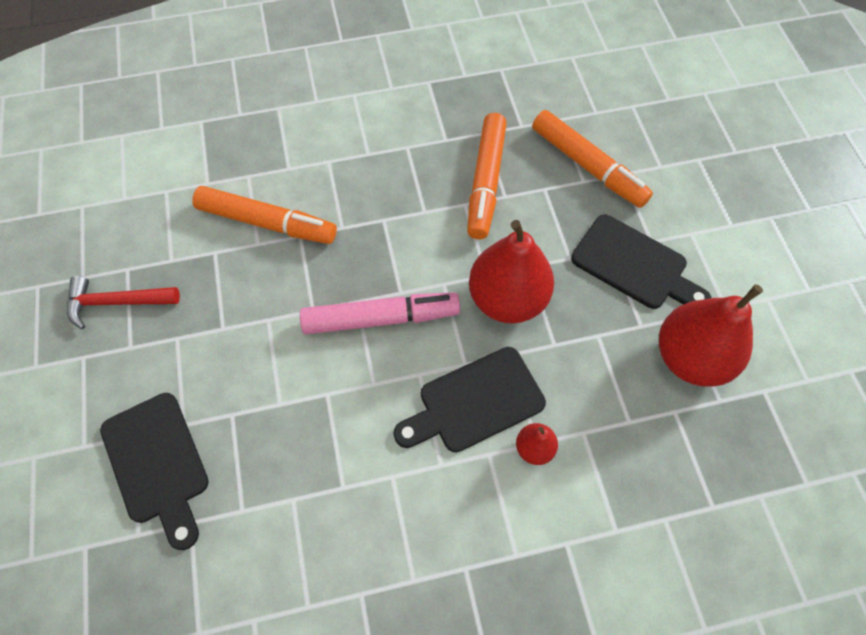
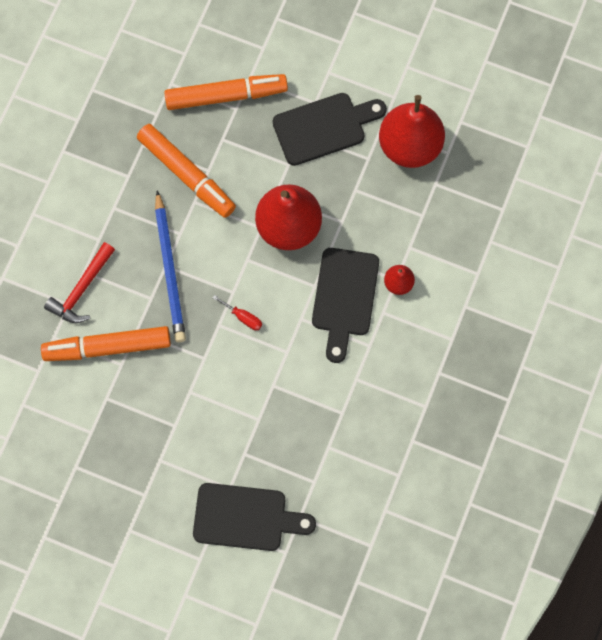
camera: 55 degrees left, 10 degrees up
(117, 302) = (100, 486): red hammer -> red hammer (82, 289)
(267, 222) = (107, 347): orange marker -> orange marker turned 150 degrees counterclockwise
(381, 318) = (243, 317): pink marker -> red screwdriver
(382, 226) = (170, 270): none -> blue pencil

